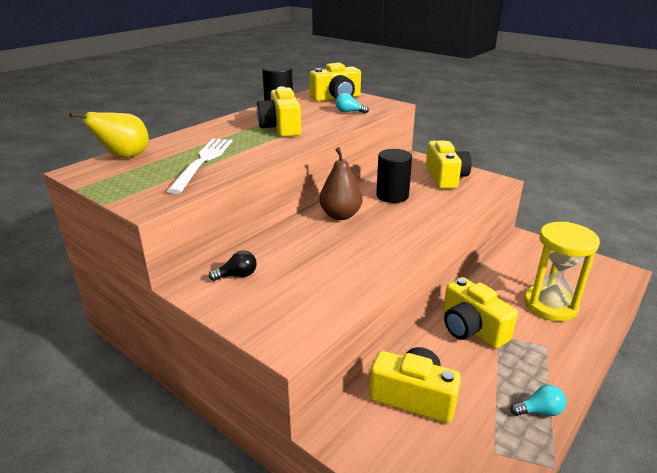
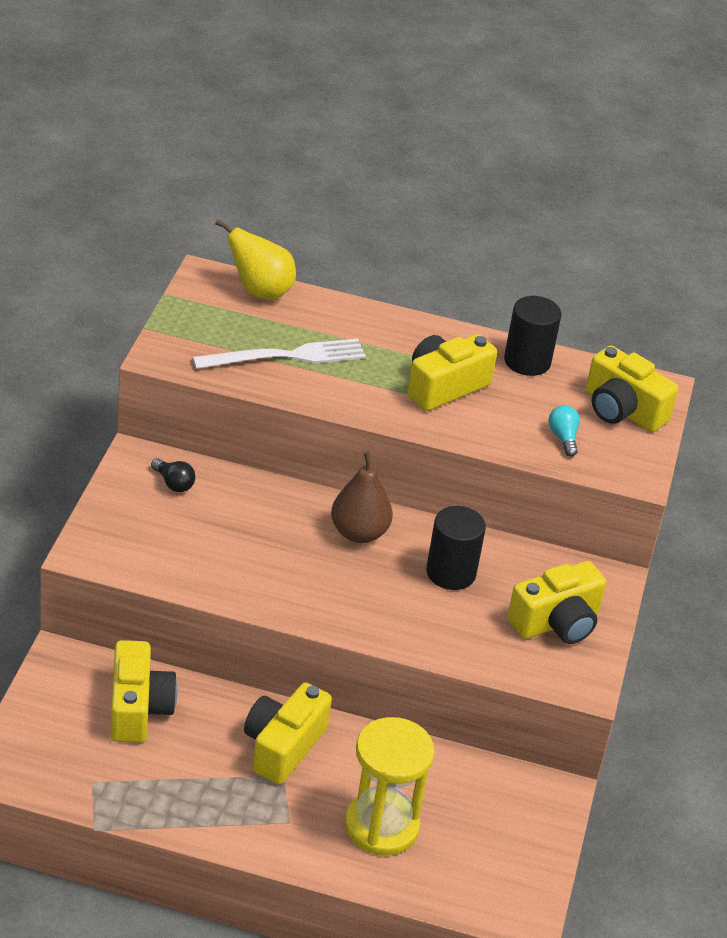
camera: 60 degrees right, 10 degrees up
(539, 411) = (167, 816): turquoise light bulb -> none

